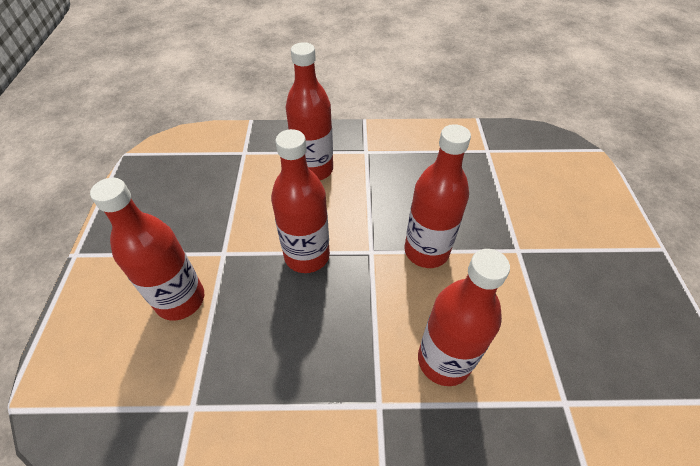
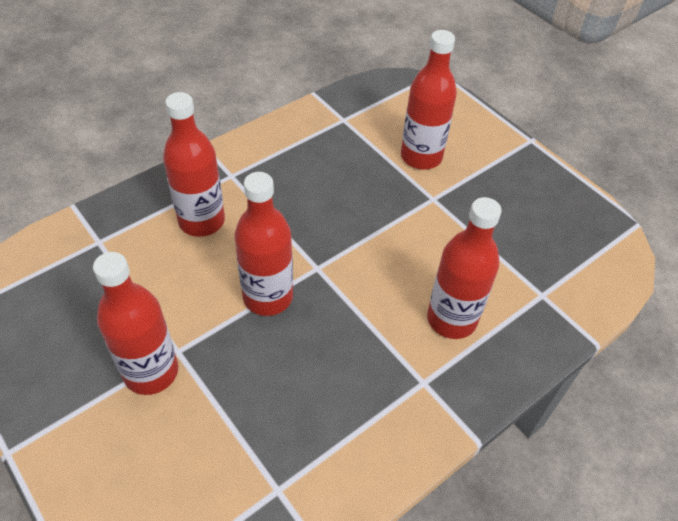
camera: 140 degrees right, 0 degrees up
(307, 256) = (367, 233): red bottle -> red bottle (151, 372)

